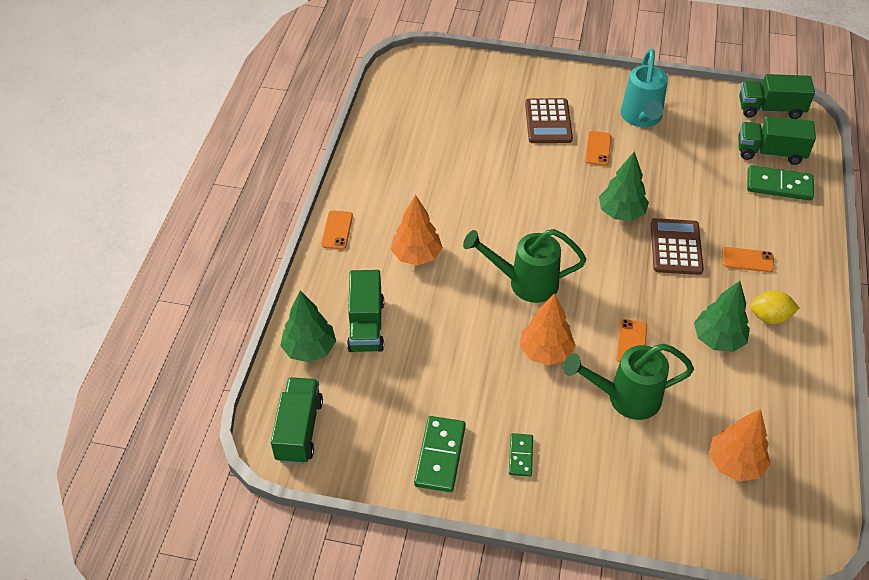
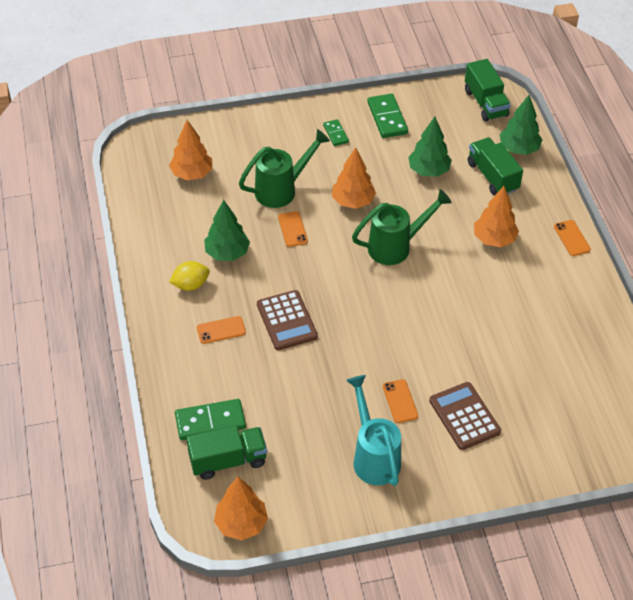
camera: 155 degrees right, 0 degrees up
(621, 213) = (347, 337): green tree -> green tree (428, 171)
(770, 109) = (241, 524): green truck -> orange tree

